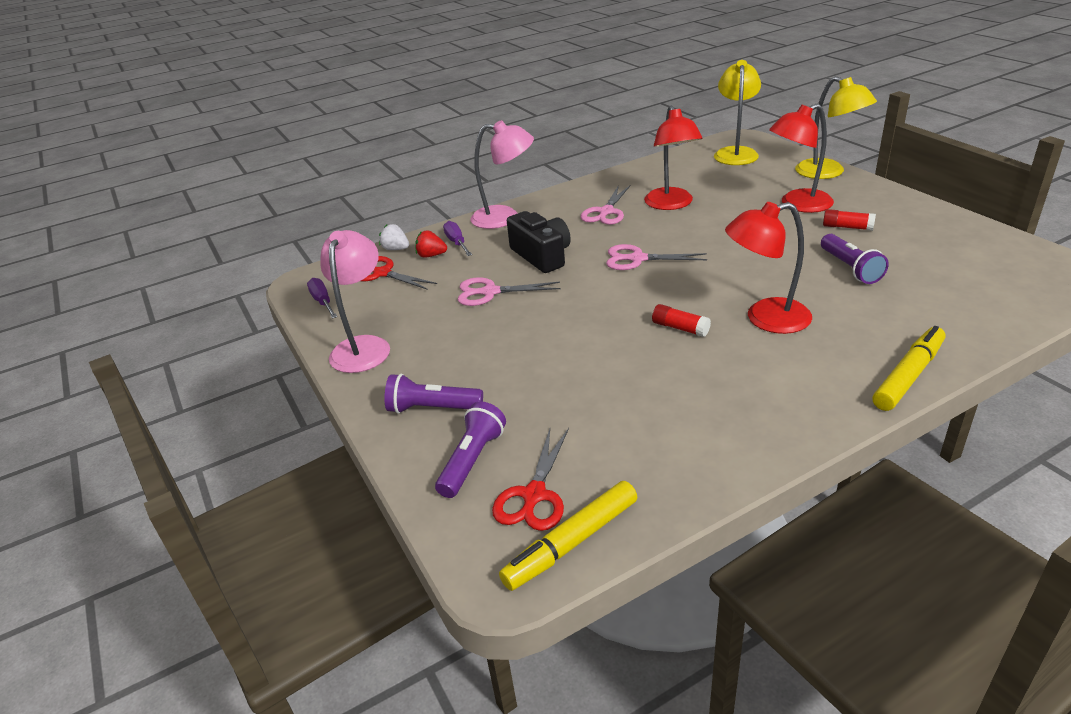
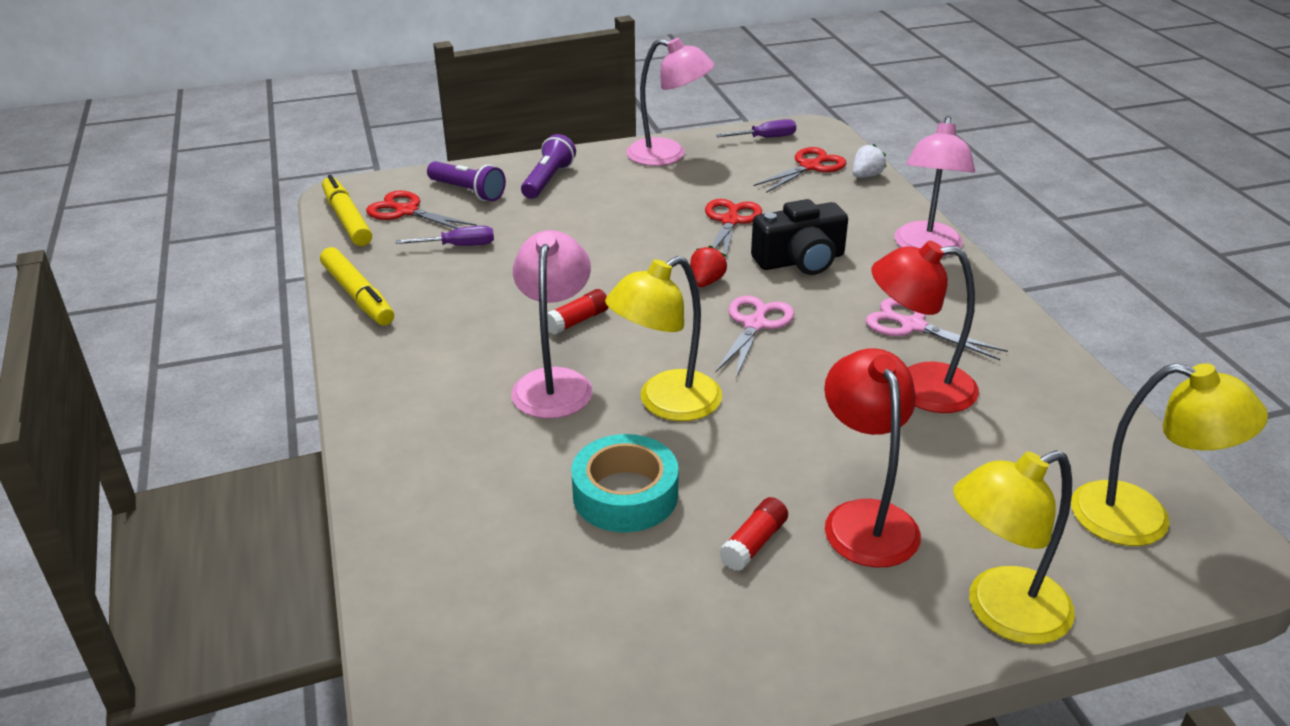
camera: 100 degrees right, 0 degrees up
(431, 255) = (838, 194): red strawberry -> red strawberry (706, 282)
(457, 242) = (865, 211): purple screwdriver -> purple screwdriver (459, 246)
(490, 292) = (730, 221): pink scissors -> red scissors
(752, 273) = (666, 403): none -> yellow lamp
(765, 319) = (554, 382): red lamp -> pink lamp
(850, 268) = (625, 495): purple flashlight -> turquoise tape
(908, 376) = (375, 445): yellow marker -> yellow marker (358, 295)

